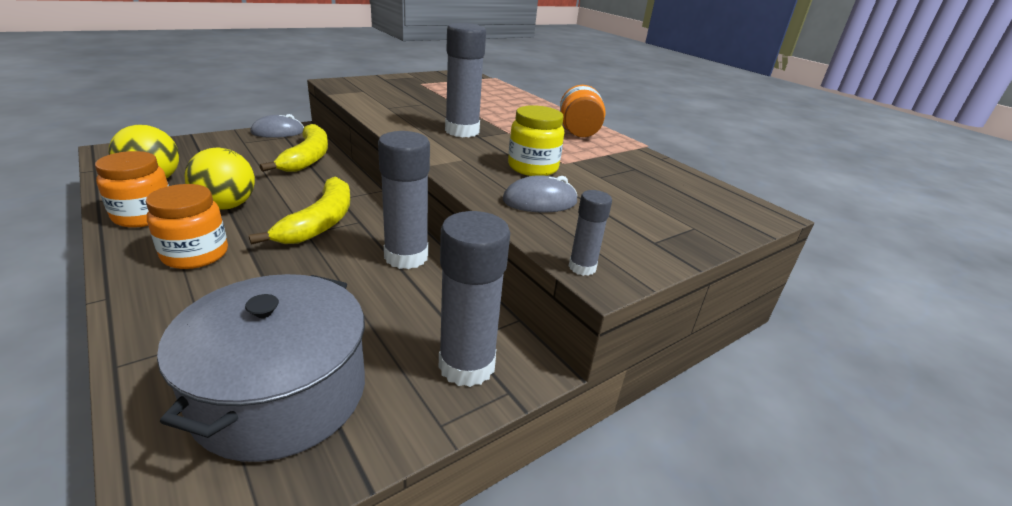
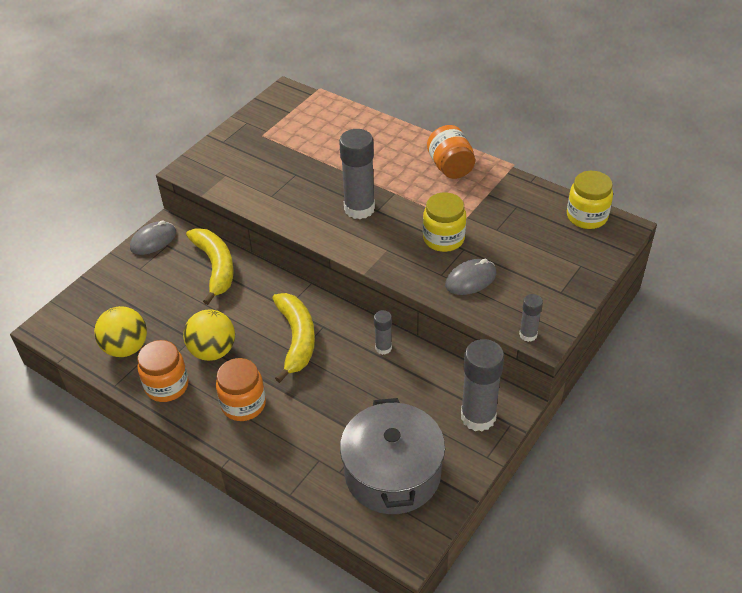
camera: 15 degrees left, 15 degrees up
(406, 257) = (383, 348): grey glue stick -> grey glue stick, size x0.51
(719, 194) = (587, 217): none -> yellow jar

